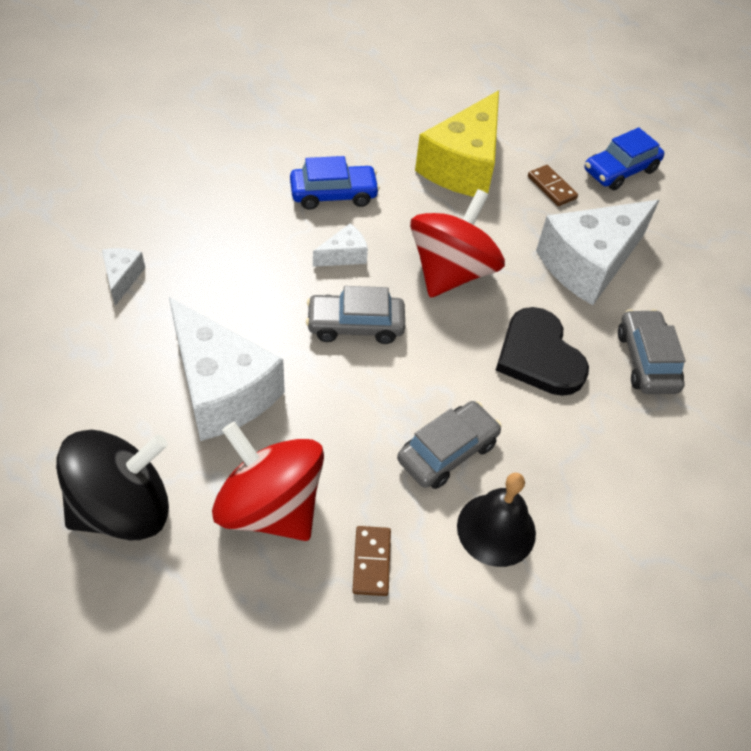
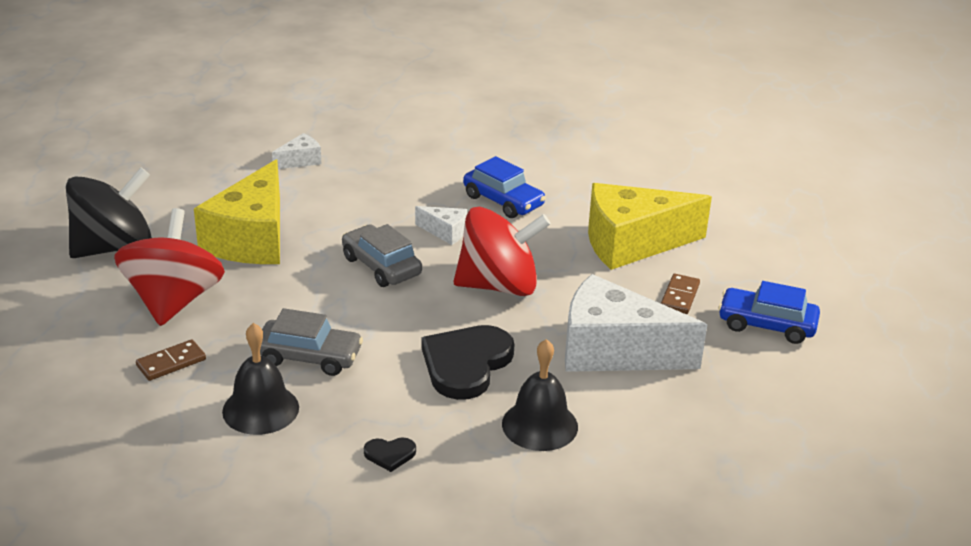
camera: 55 degrees right, 20 degrees down
(123, 508) = (113, 247): black spinning top -> black spinning top turned 60 degrees counterclockwise
(221, 389) = (252, 239): white cheese -> yellow cheese
(620, 473) = (390, 454): none -> black heart
(646, 360) = (539, 425): grey car -> black bell

